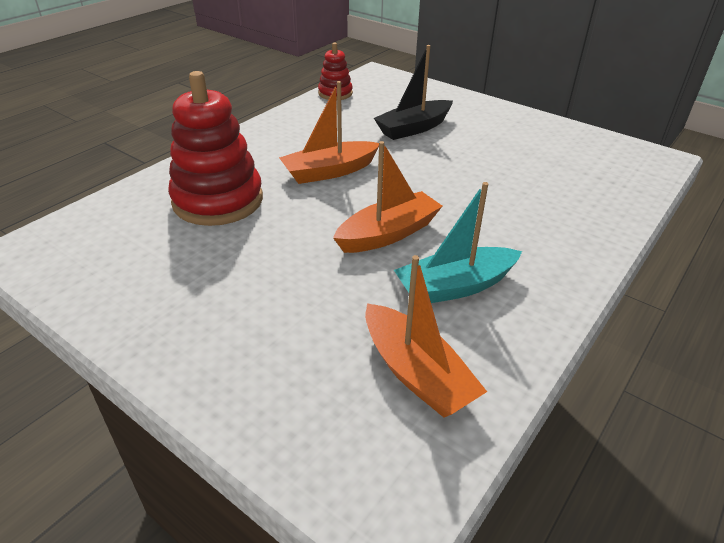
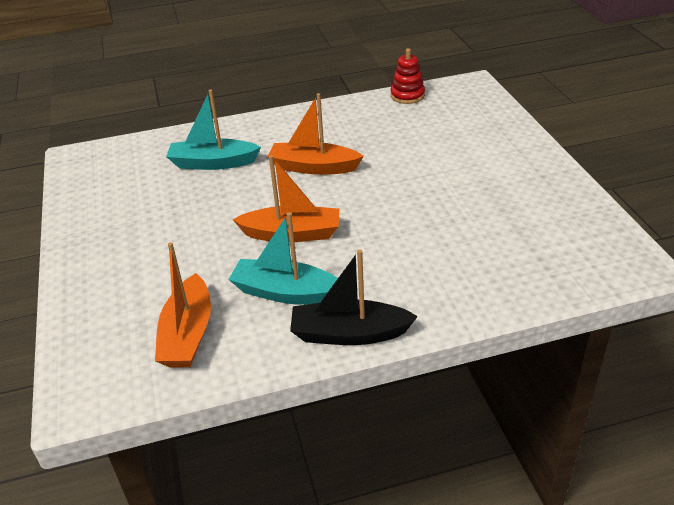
camera: 40 degrees right, 0 degrees up
(218, 200) = (213, 163): red stacking toy -> turquoise boat
(413, 128) = (431, 151): black boat -> black boat (349, 334)

